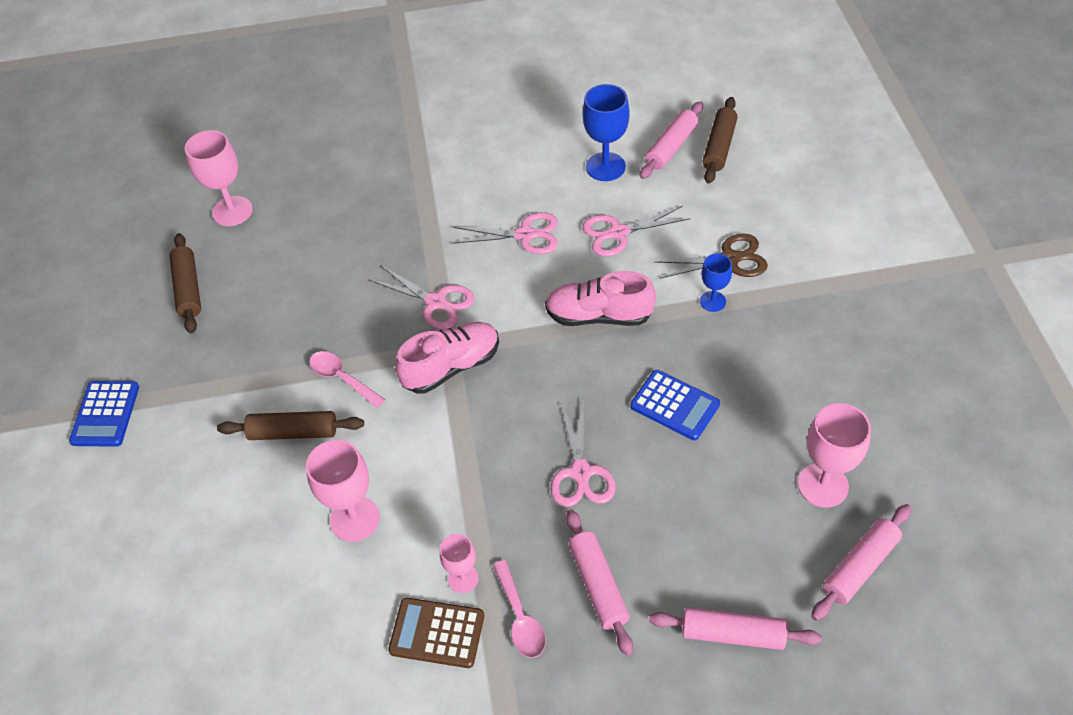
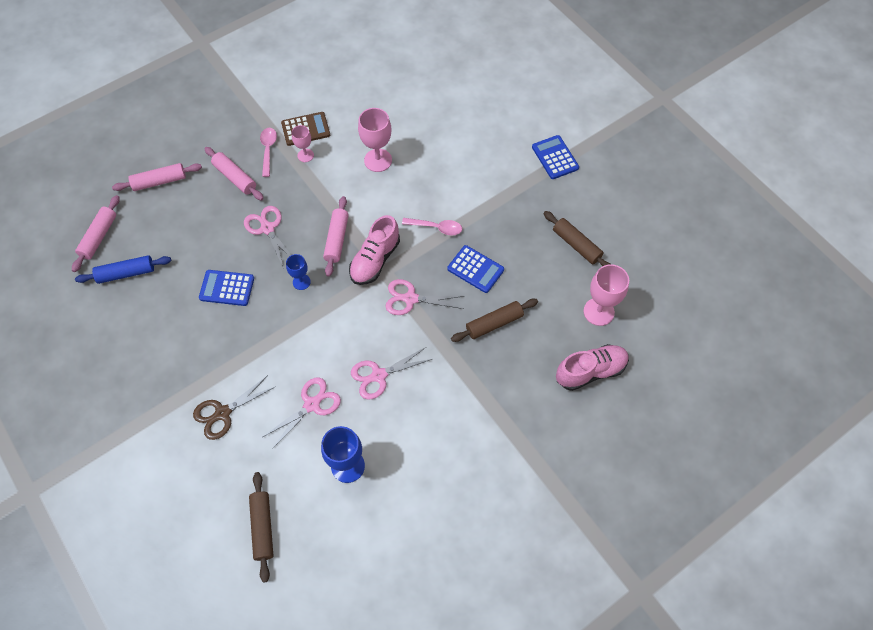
camera: 150 degrees right, 10 degrees up
(293, 432) = (442, 188): brown rolling pin -> brown rolling pin (494, 323)
(332, 307) = (475, 269): none -> blue calculator
(520, 618) = (268, 150): pink spoon -> pink spoon turned 45 degrees clockwise
(599, 316) = (298, 331): pink shoe -> pink shoe (590, 371)
(671, 147) = (302, 510): pink rolling pin -> pink rolling pin (337, 239)
(712, 301) = (225, 372): blue goblet -> blue goblet (301, 282)
(823, 485) = (126, 273): pink goblet -> blue rolling pin

